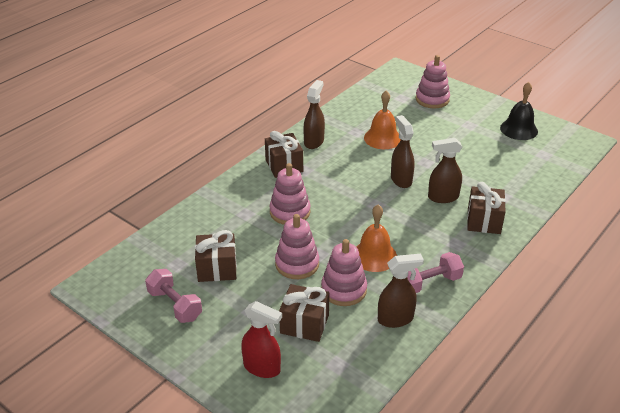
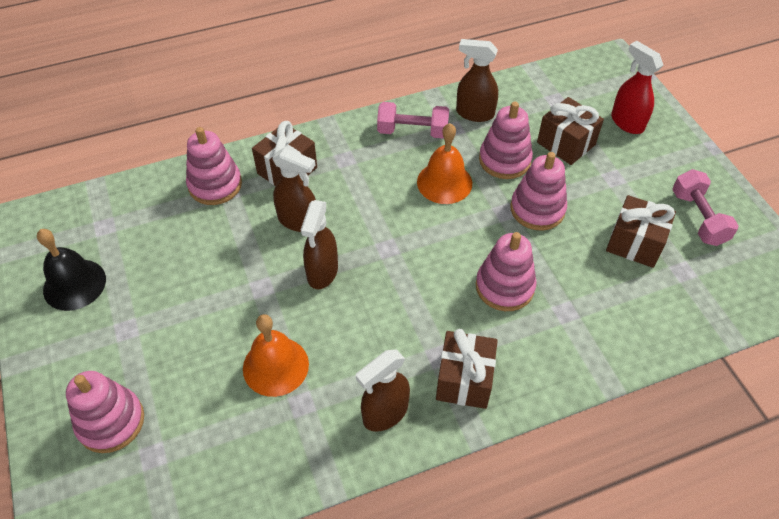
camera: 150 degrees left, 15 degrees up
(515, 196) = (215, 185): none -> pink stacking toy

